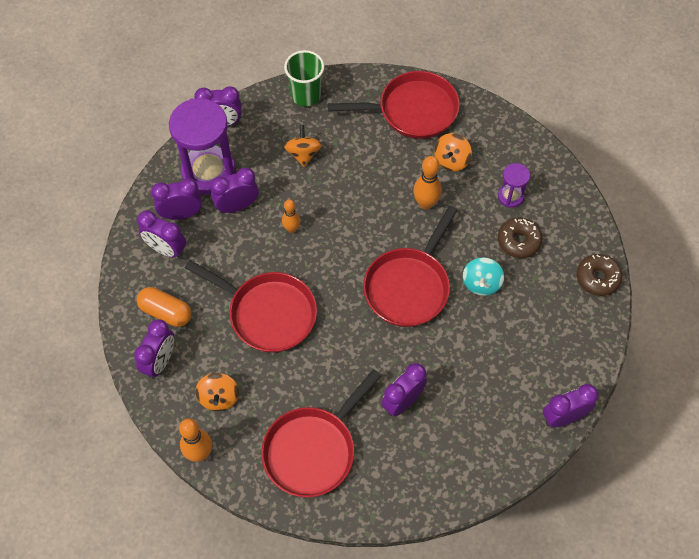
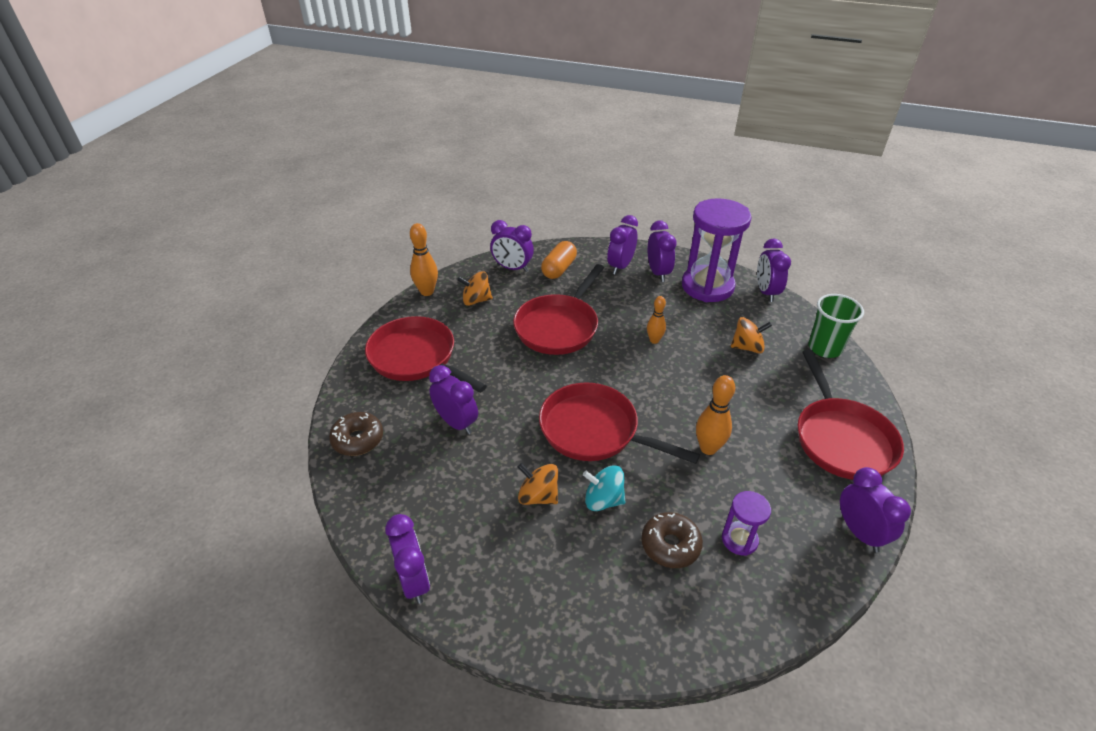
camera: 90 degrees right, 20 degrees down
(237, 206) = (673, 305): purple clock -> purple clock (859, 532)
(451, 160) = (779, 476): orange spinning top -> orange spinning top (538, 496)
(597, 278) = (622, 646): brown donut -> brown donut (358, 439)

